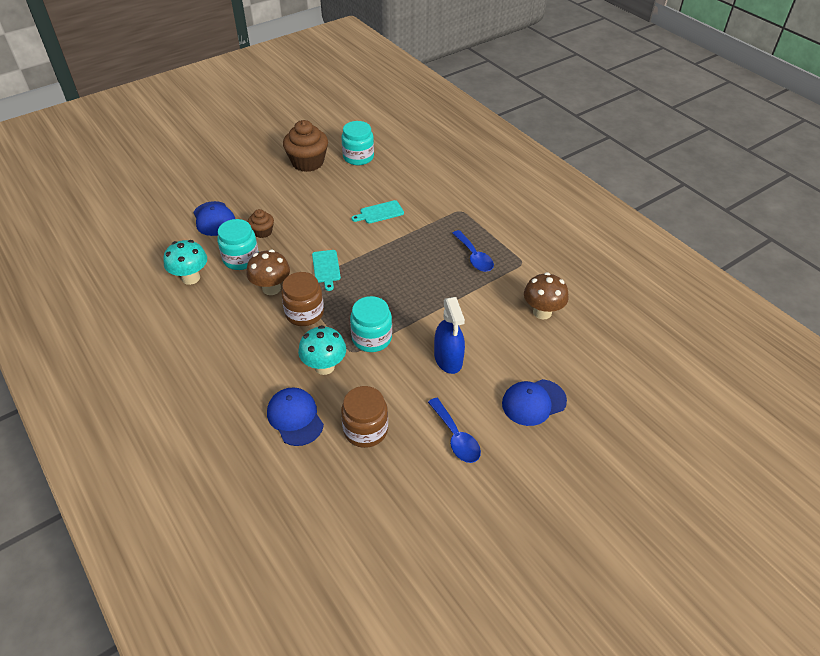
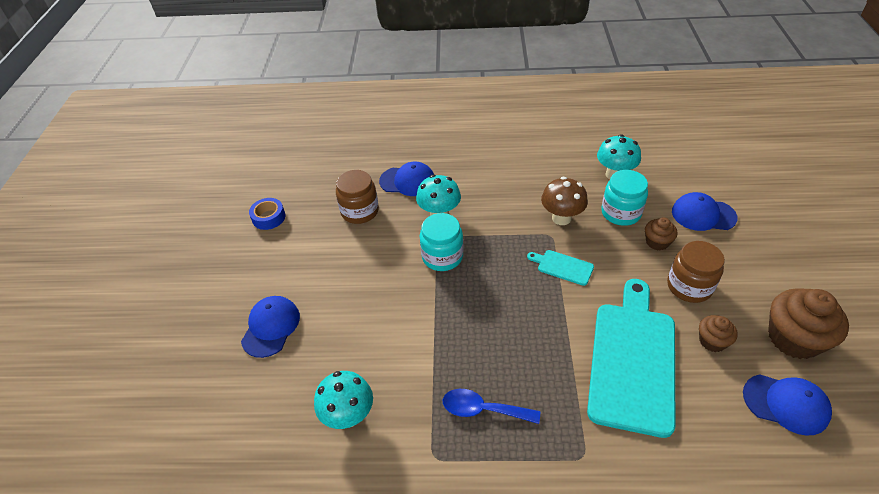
camera: 130 degrees right, 0 degrees up
(304, 313) = (511, 227): brown jar -> brown jar (689, 286)
(336, 188) = (712, 341): none -> brown cupcake
(358, 157) = (786, 404): turquoise jar -> blue cap
(380, 213) = (632, 360): turquoise cutting board -> turquoise cutting board, size x2.37
(435, 506) = (268, 217): none -> blue tape
(448, 359) = (371, 296): blue spray bottle -> none
(456, 437) = (299, 257): blue spoon -> none
(542, 312) = (349, 415): brown mushroom -> turquoise mushroom

